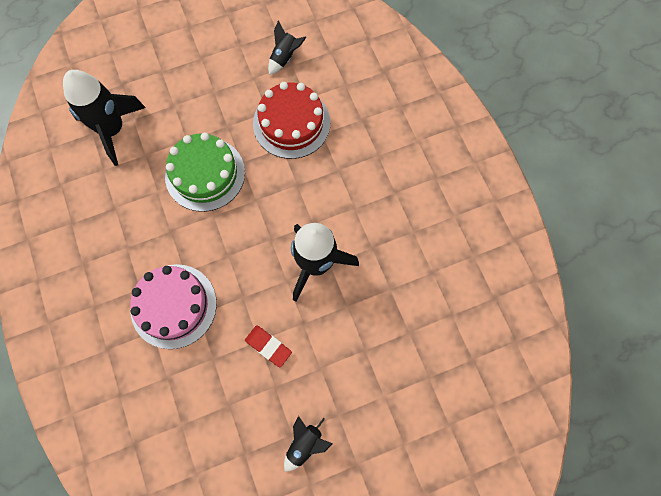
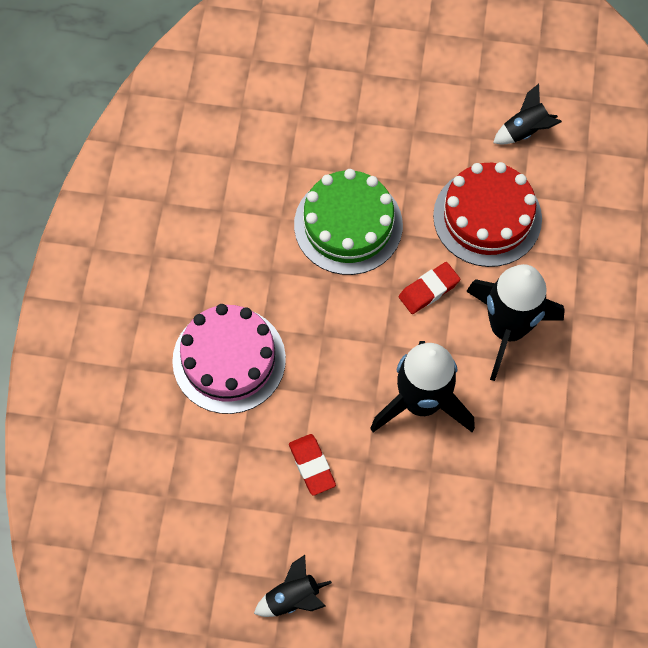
camera: 30 degrees right, 5 degrees down
(112, 130) = (268, 116): black rocket -> black rocket (507, 329)
(280, 189) = (428, 290): none -> red eraser

